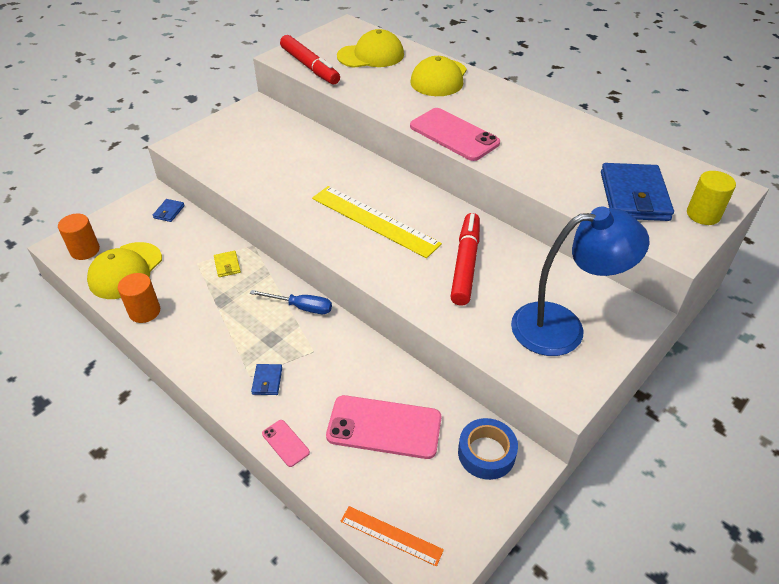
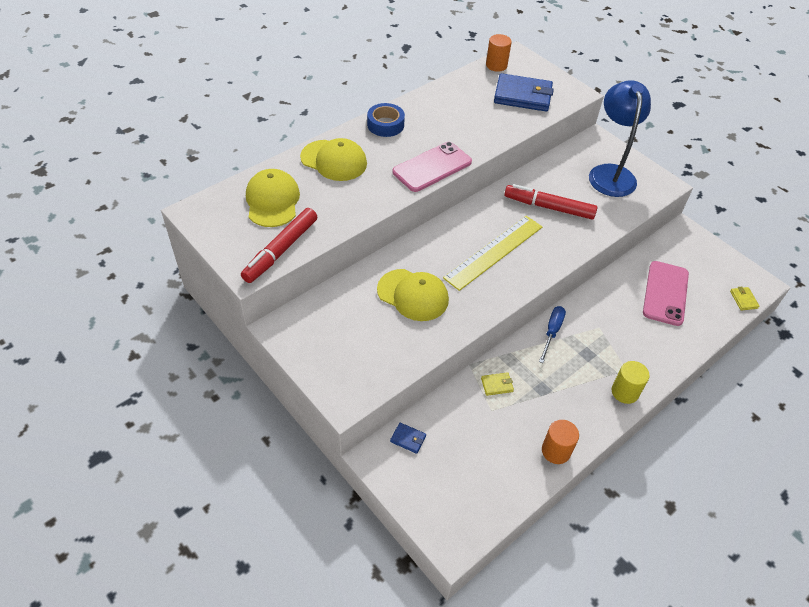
camera: 85 degrees left, 5 degrees up
(85, 250) = (463, 517): orange cylinder -> orange cylinder (496, 65)
(125, 271) = (498, 473): yellow cap -> yellow cap (413, 295)
(267, 381) = (630, 358): blue wallet -> none
(285, 443) = (685, 349): pink phone -> none
(310, 66) = (281, 250): red marker -> red marker turned 150 degrees clockwise
(391, 535) = (743, 300): orange ruler -> yellow wallet
(486, 453) = (679, 246): blue tape -> blue tape (385, 125)
(703, 215) = (544, 73): yellow cylinder -> yellow cylinder (625, 392)

